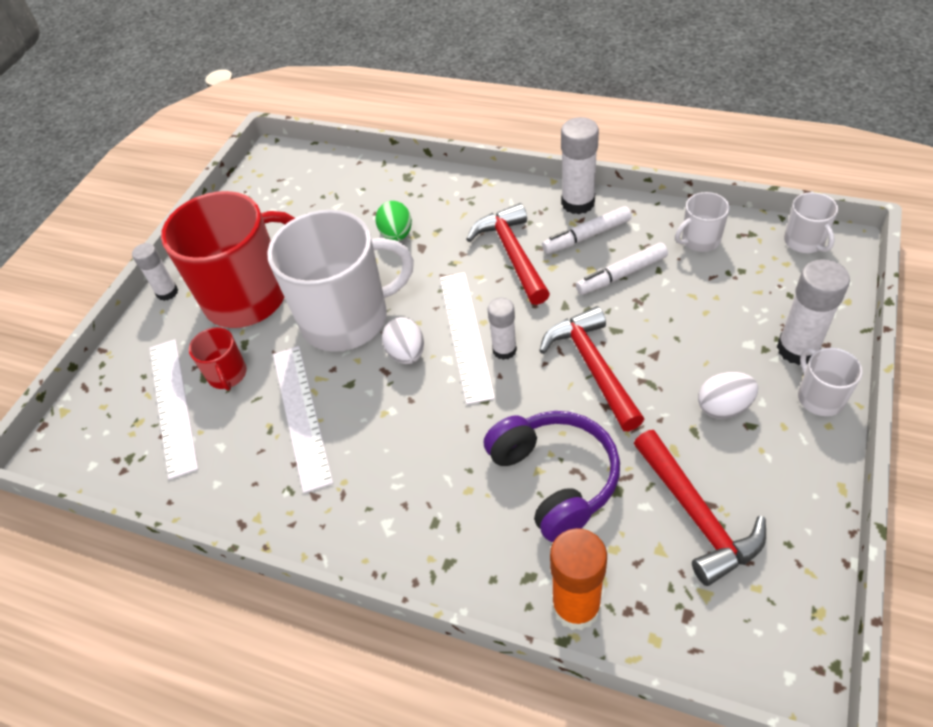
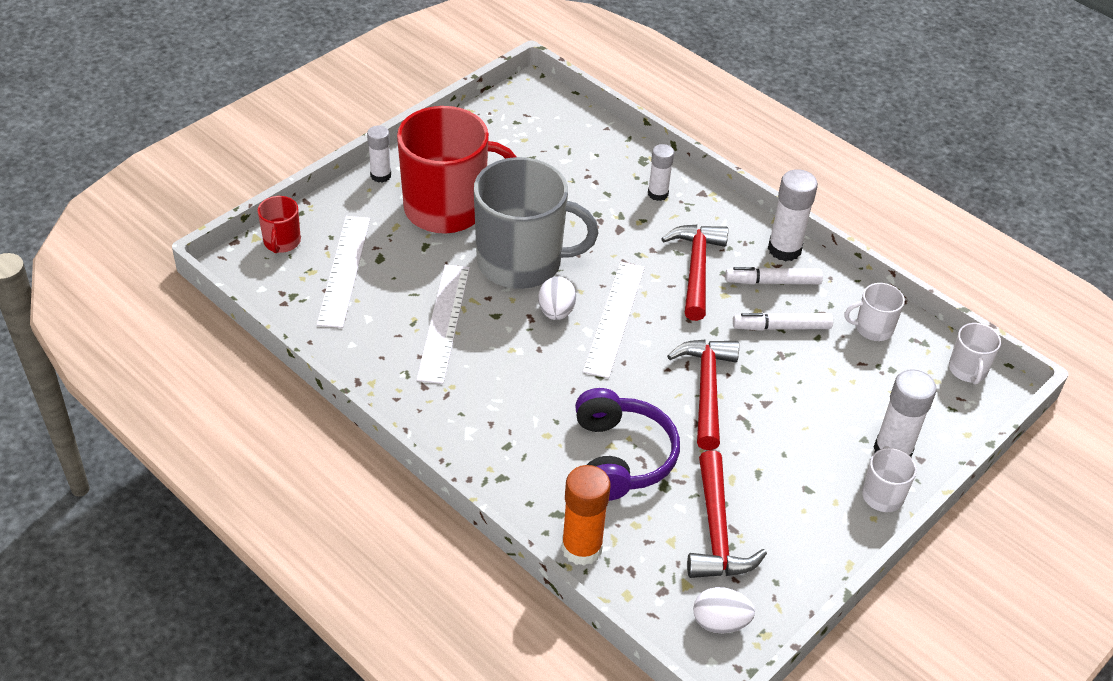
camera: 15 degrees right, 5 degrees down
(227, 375) = (399, 265): red mug -> red mug (281, 242)
(347, 319) = (521, 262): white mug -> grey mug
(396, 235) = (603, 209): green egg -> none
(504, 350) = (640, 344): white glue stick -> white glue stick (658, 194)
(723, 407) = (795, 466): white egg -> white egg (720, 622)

